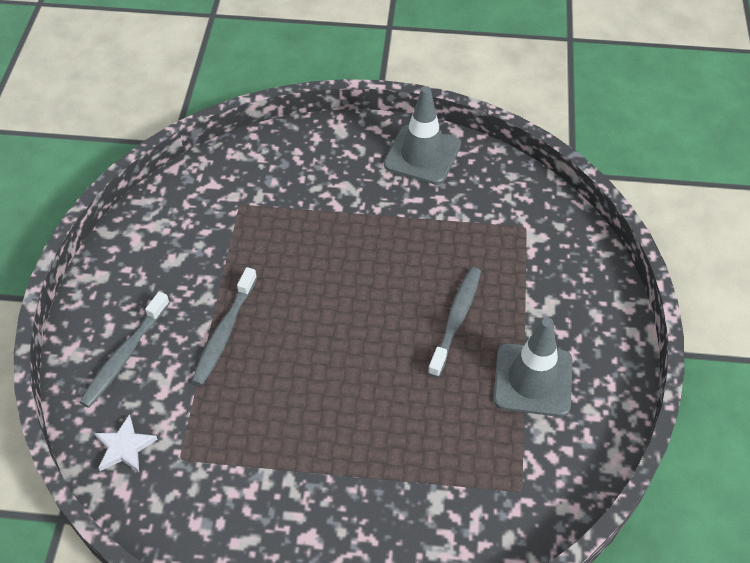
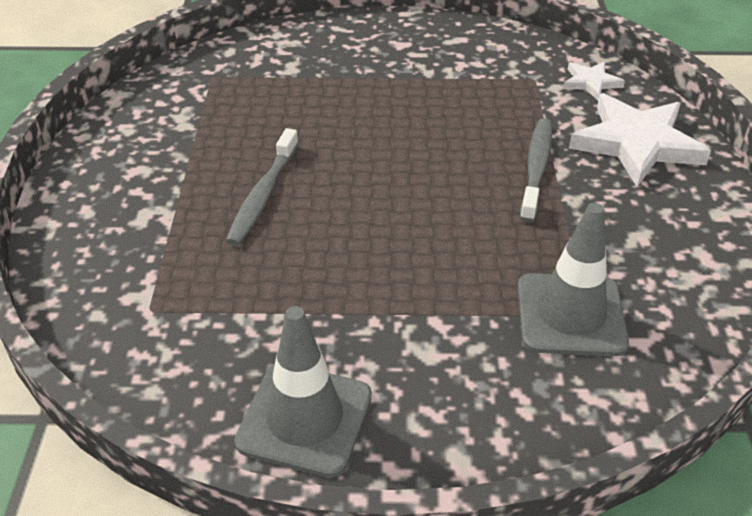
camera: 175 degrees right, 10 degrees down
(125, 355) = (636, 143): grey toothbrush -> white star
(533, 380) = (182, 149): grey traffic cone -> grey traffic cone (570, 315)

